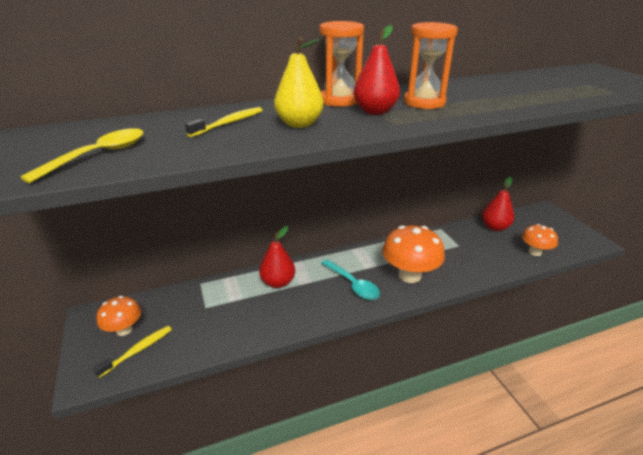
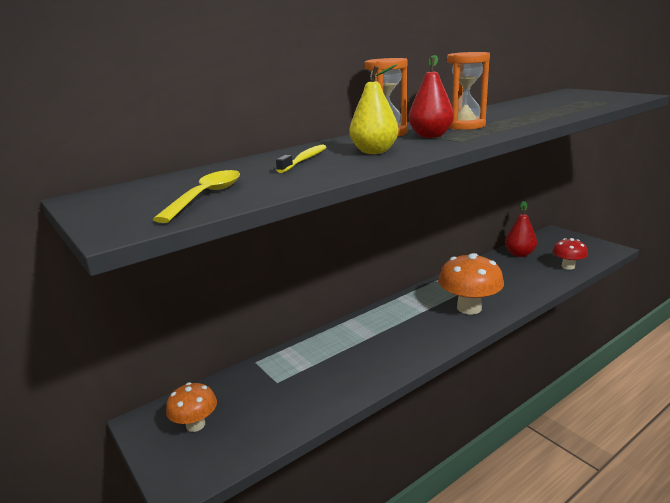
camera: 15 degrees left, 10 degrees down
(138, 350) = (226, 440): yellow toothbrush -> none
(278, 282) = (341, 342): red pear -> none
(353, 284) = (419, 327): turquoise spoon -> none
(535, 252) = (568, 266): orange mushroom -> red mushroom

